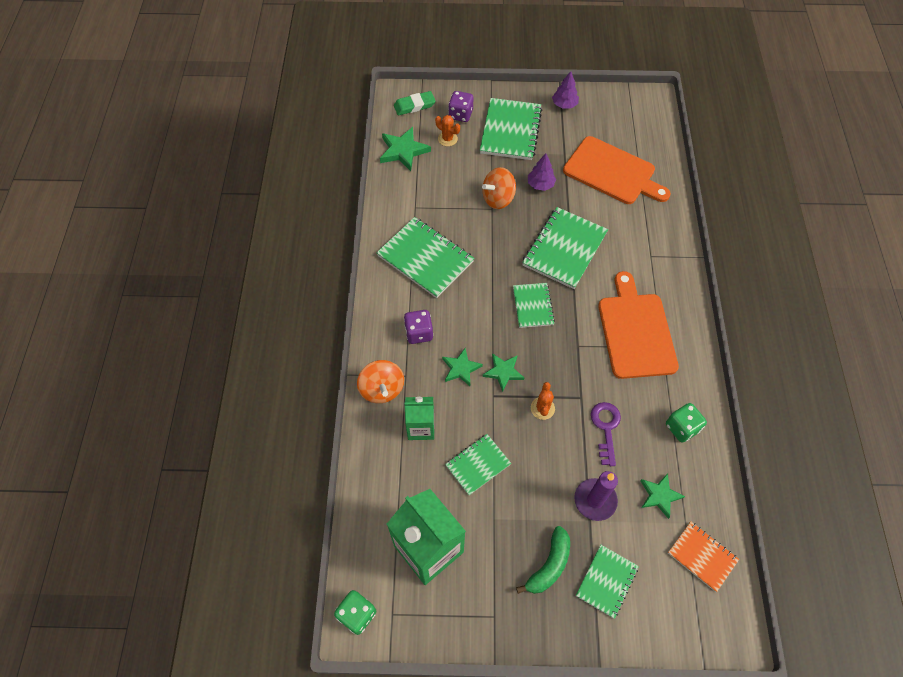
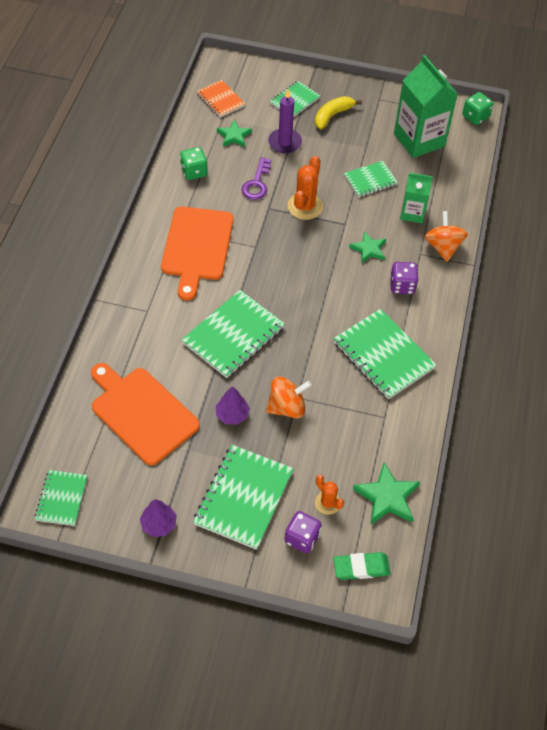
camera: 170 degrees left, 5 degrees down
(503, 372) = (331, 239): green star -> none
(533, 306) = (285, 287): green notebook -> green notebook (61, 498)
(542, 408) = (305, 206): orange cactus -> orange cactus, size x1.67
(549, 565) = (332, 115): green banana -> yellow banana

